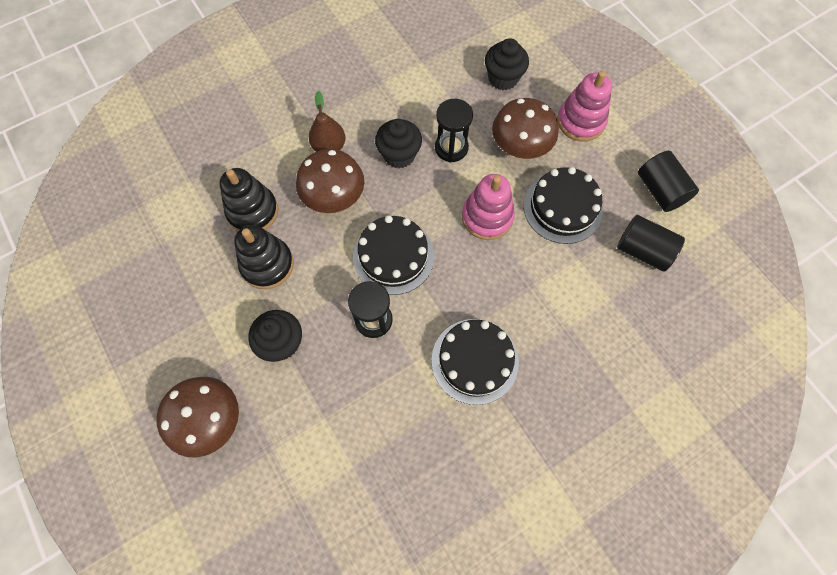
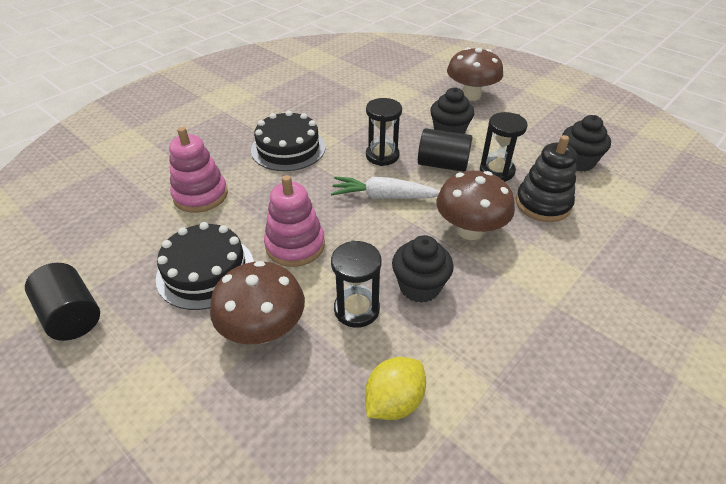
camera: 165 degrees right, 25 degrees down
(267, 264) = (497, 171): black stacking toy -> black hourglass
(329, 146) = (509, 278): brown pear -> none
(393, 256) = (384, 197): black cake -> white carrot
(445, 85) = (394, 401): none -> yellow lemon
(503, 78) = (302, 438): black cupcake -> black cupcake (578, 162)
(581, 121) = (170, 389): pink stacking toy -> pink stacking toy (200, 195)
(643, 250) = (115, 248): black cylinder -> black cylinder (442, 164)

